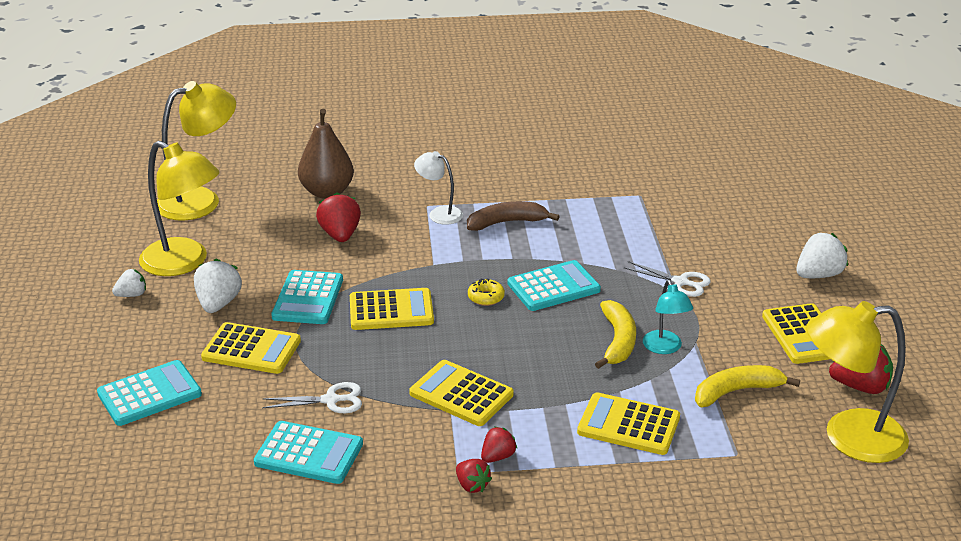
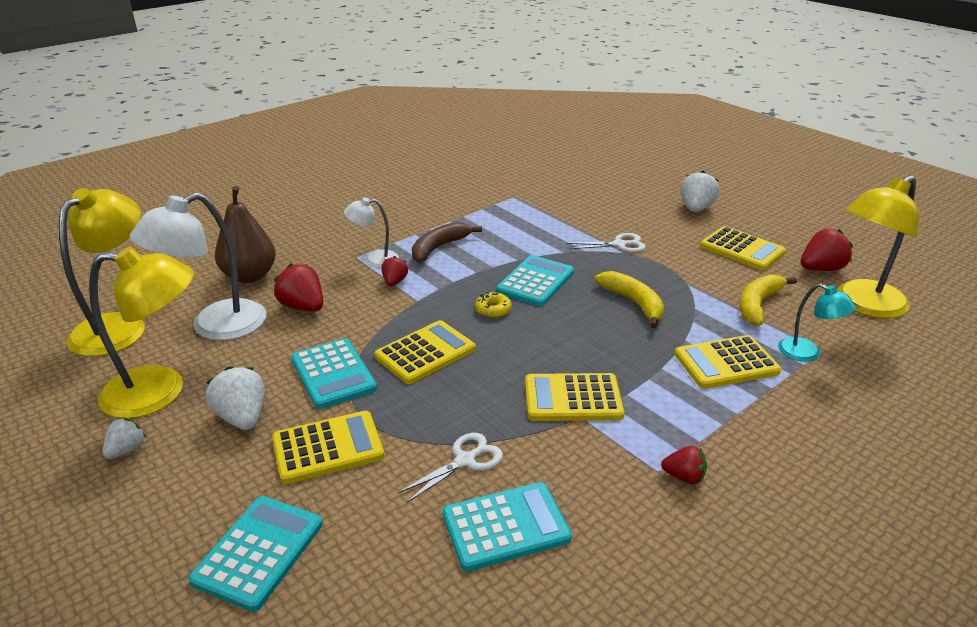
camera: 35 degrees left, 0 degrees up
(263, 226) = (215, 326): none -> white lamp
(497, 457) = (670, 439): red strawberry -> red strawberry (394, 282)
(665, 348) = (671, 294): turquoise lamp -> turquoise lamp (807, 353)

